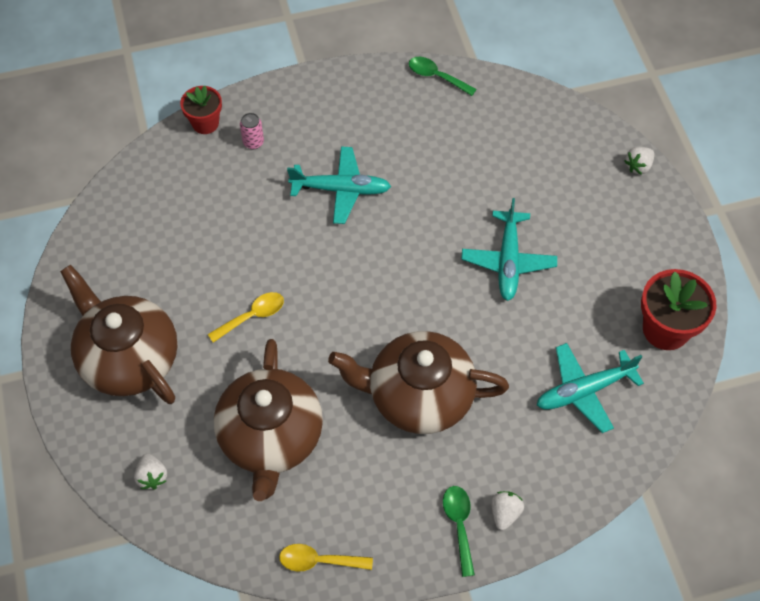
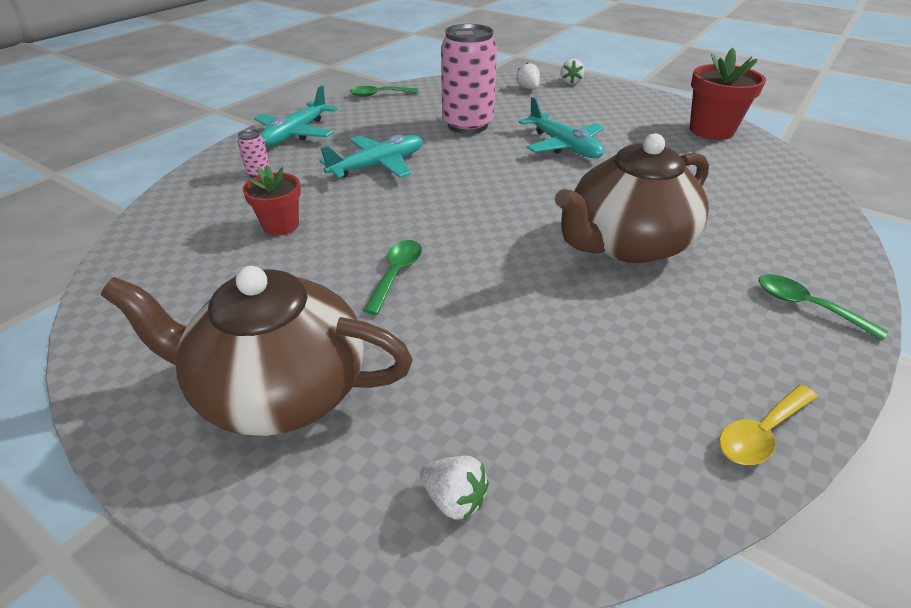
camera: 40 degrees left, 20 degrees down
(205, 123) = (193, 180): red flower pot -> red flower pot (281, 225)
(252, 316) = (396, 274): yellow spoon -> green spoon
(271, 437) = (545, 355): brown teapot -> none
(463, 178) = (467, 125): none -> pink can
(505, 513) = (817, 274): white strawberry -> white strawberry (528, 88)
(584, 390) = (725, 178): turquoise plane -> turquoise plane (296, 133)

